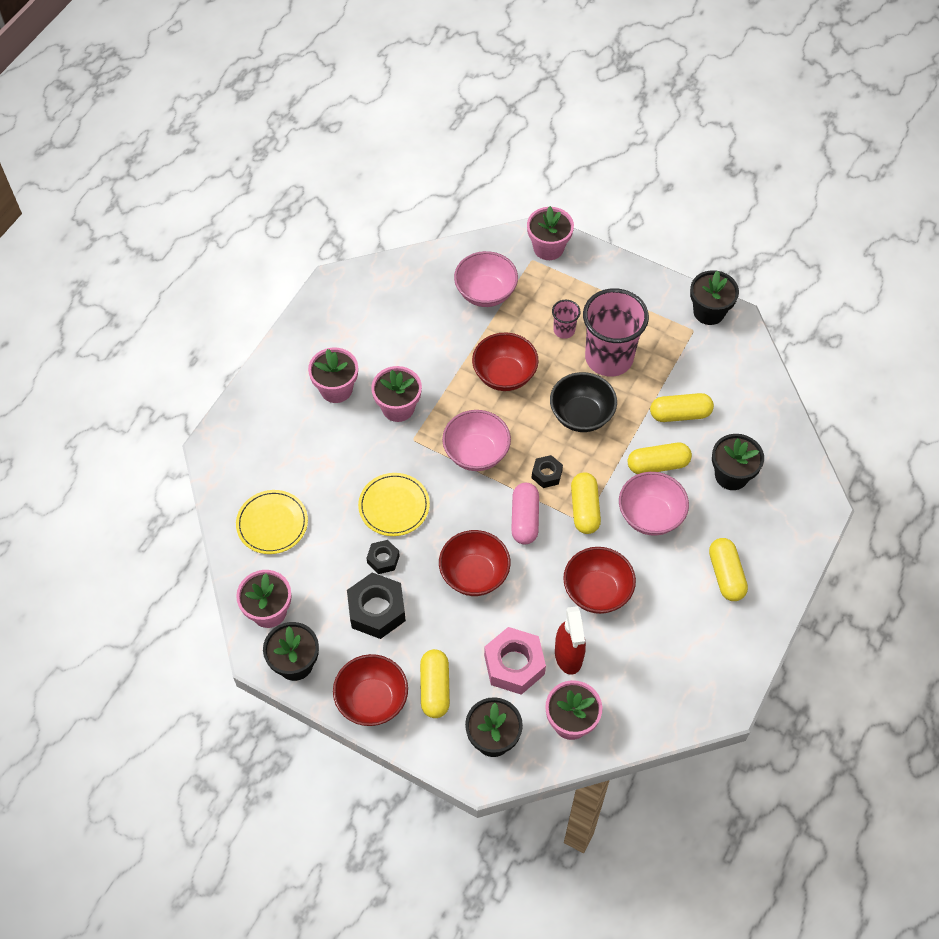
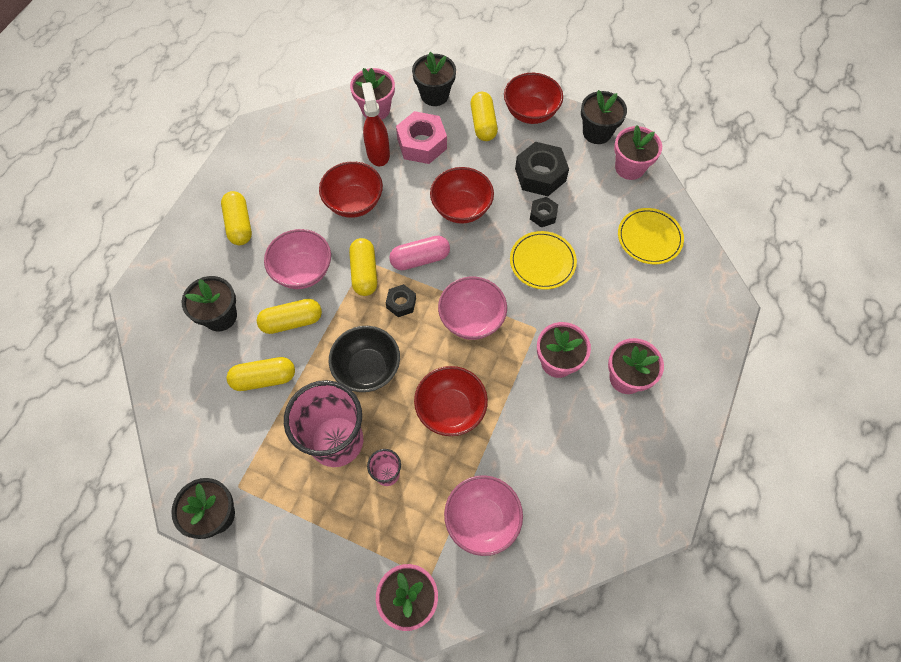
camera: 175 degrees right, 5 degrees up
(524, 519) = (420, 259): pink capsule -> pink capsule turned 75 degrees clockwise

